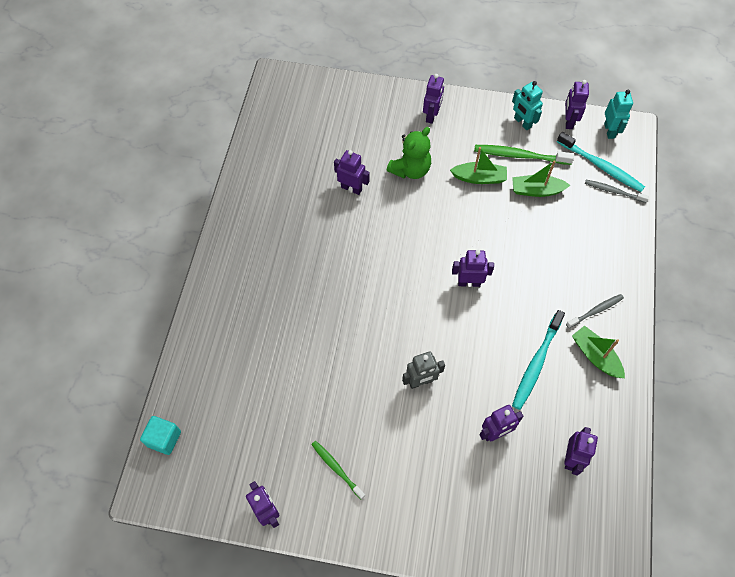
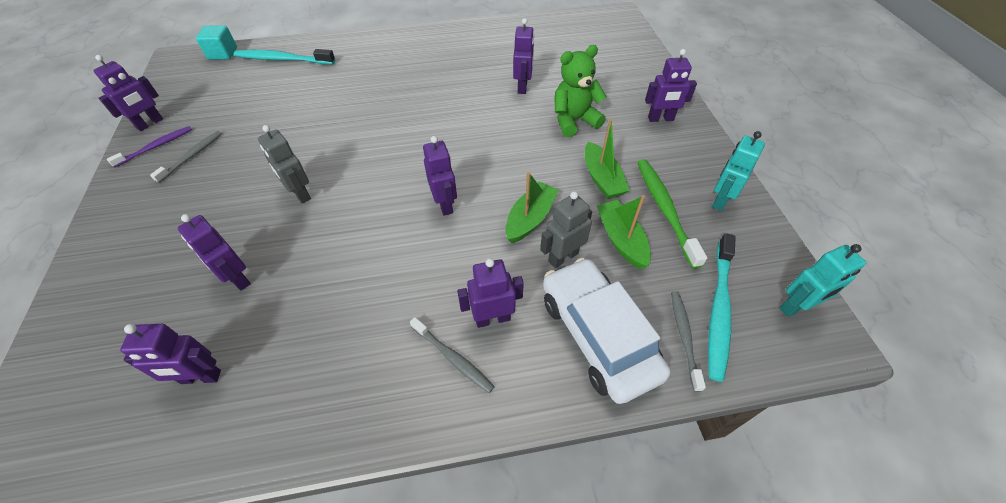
camera: 70 degrees right, 10 degrees down
(308, 503) = (156, 147): none -> purple toothbrush
(337, 469) = (192, 156): green toothbrush -> grey toothbrush
(410, 170) = (574, 121): green teddy bear -> green teddy bear turned 135 degrees clockwise
(536, 363) = (346, 300): turquoise toothbrush -> turquoise toothbrush (283, 59)
(540, 227) = (563, 257): none -> grey robot
(568, 121) = (767, 250): purple robot -> purple robot (492, 318)
(595, 356) = (374, 374): green boat -> green boat (530, 219)
(601, 232) = (598, 335): none -> white car

